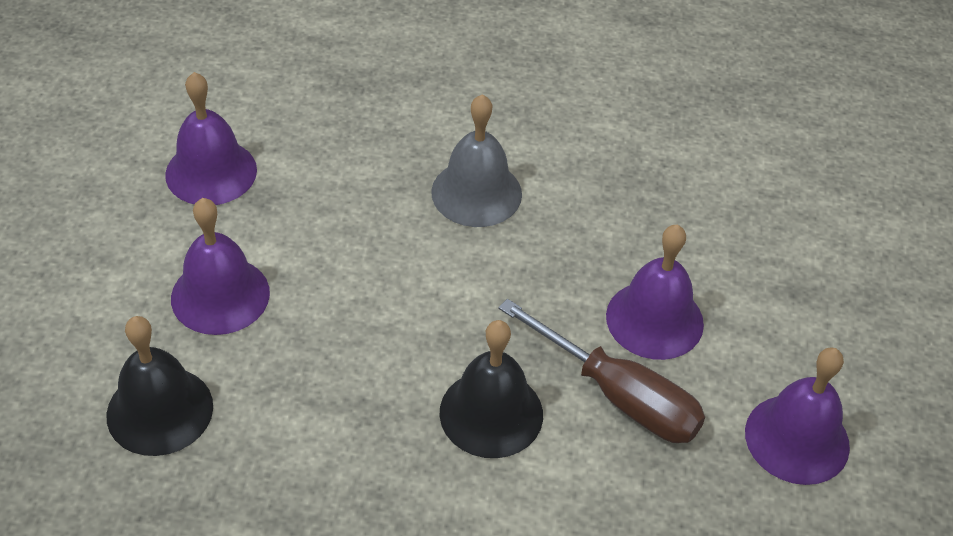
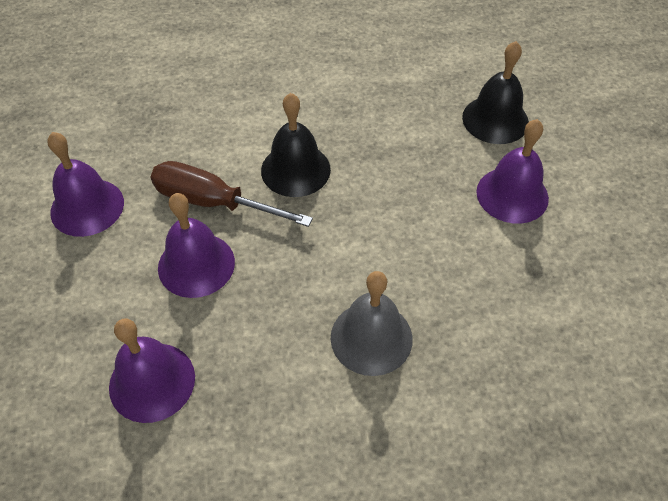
camera: 165 degrees right, 5 degrees up
(211, 172) = (594, 289): purple bell -> purple bell (152, 381)

